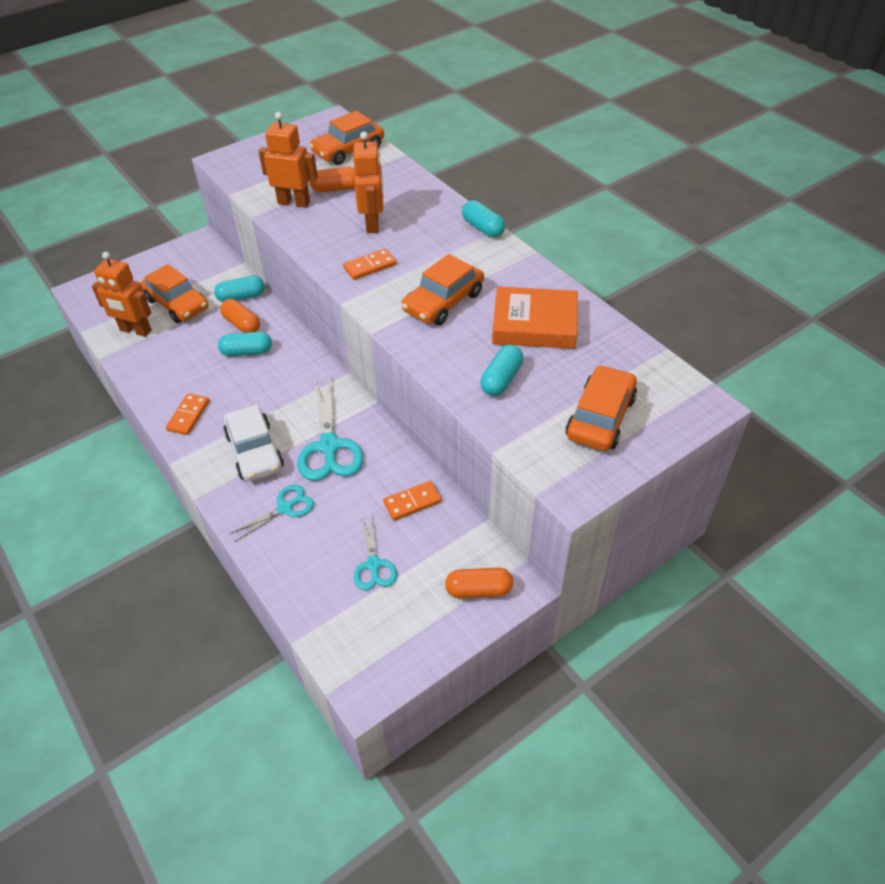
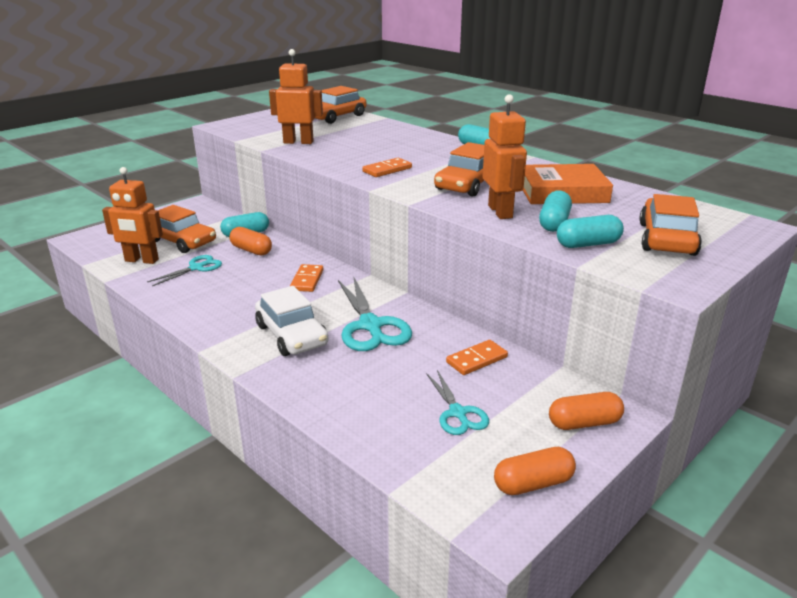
camera: 10 degrees left, 20 degrees down
(188, 416) = (211, 314): orange domino -> orange domino (307, 280)
(247, 352) = (262, 267): turquoise capsule -> turquoise capsule (588, 244)
(285, 508) = (340, 375): turquoise scissors -> turquoise scissors (197, 268)
(336, 188) = (334, 134): orange capsule -> orange capsule (533, 484)
(373, 224) = (377, 149): orange robot -> orange robot (500, 212)

